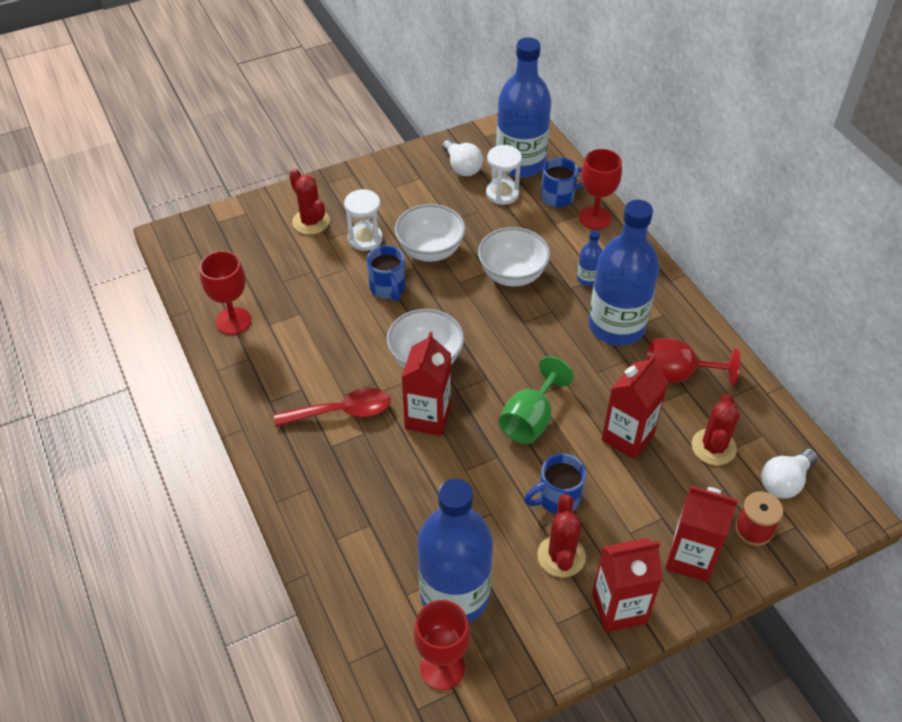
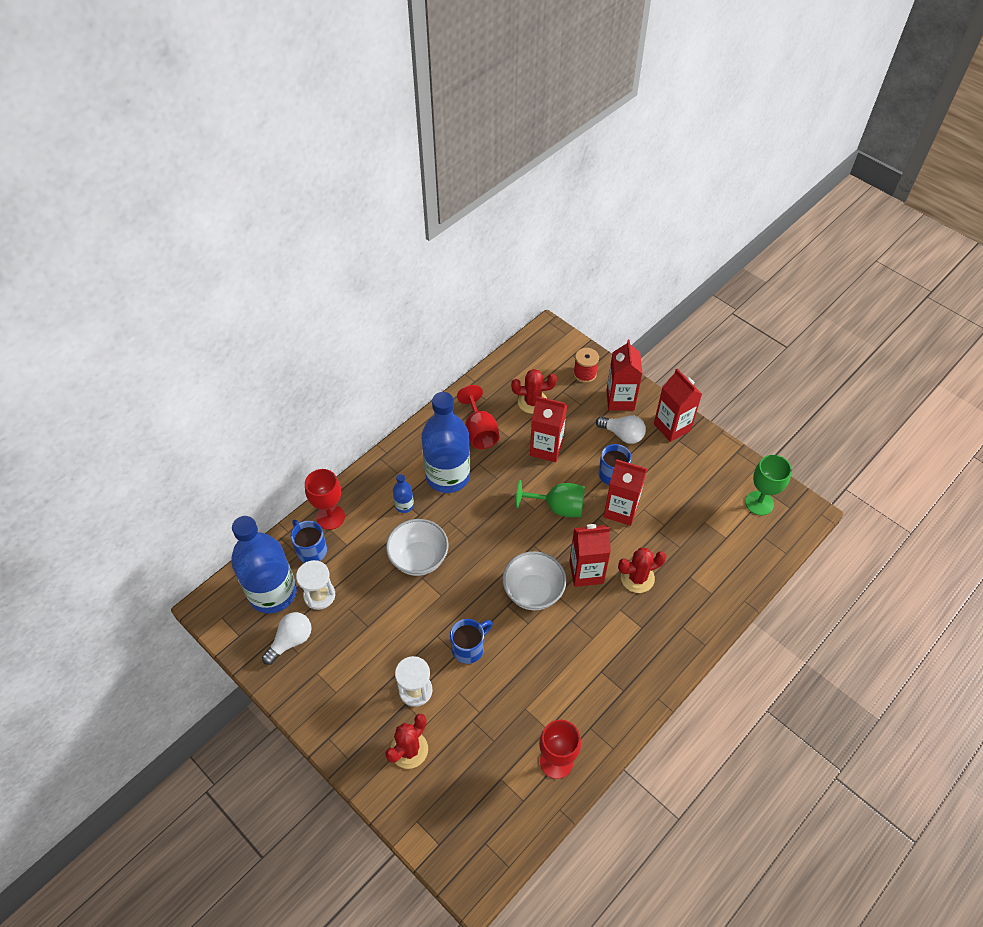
camera: 110 degrees left, 5 degrees up
(341, 412) = (609, 632): red spoon -> none
(430, 251) = (412, 630): white bowl -> none
(442, 668) = (759, 503): red goblet -> green goblet
(454, 595) = (711, 511): blue bottle -> none
(499, 486) = (621, 510): none -> red carton
(561, 556) = (654, 463): red cactus -> red cactus (637, 578)
(784, 482) = (542, 364): white light bulb -> white light bulb (622, 434)

